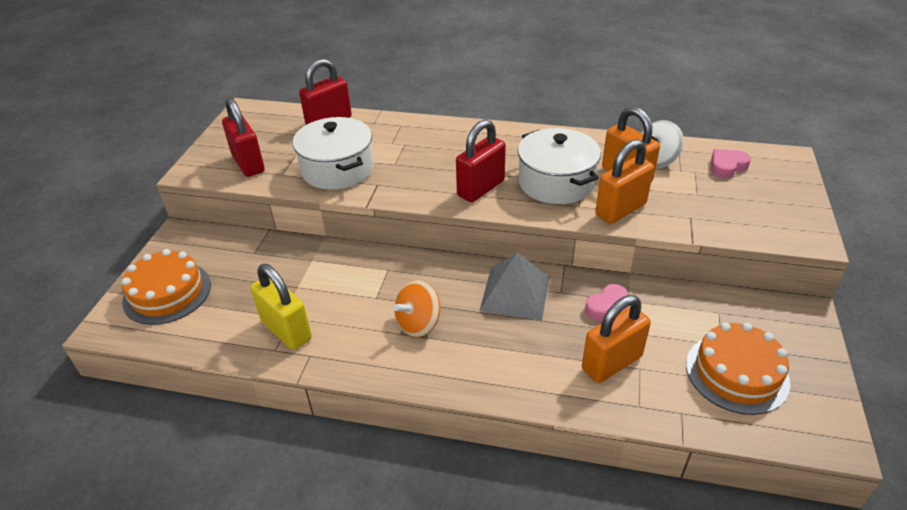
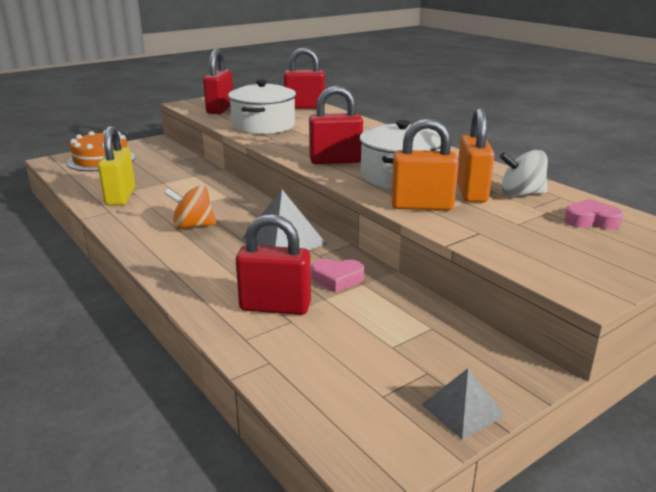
camera: 40 degrees right, 15 degrees down
(611, 363) = (275, 307): orange padlock -> red padlock
(736, 373) = (368, 369): orange cake -> none
(815, 365) = (462, 410): none -> grey pyramid

